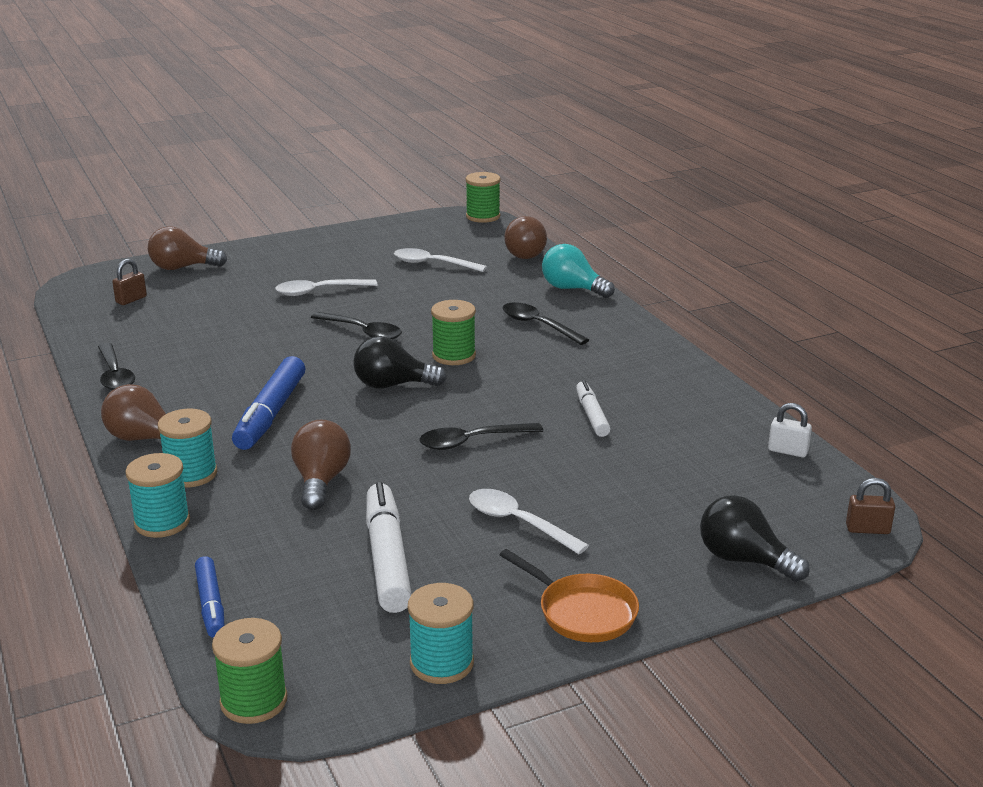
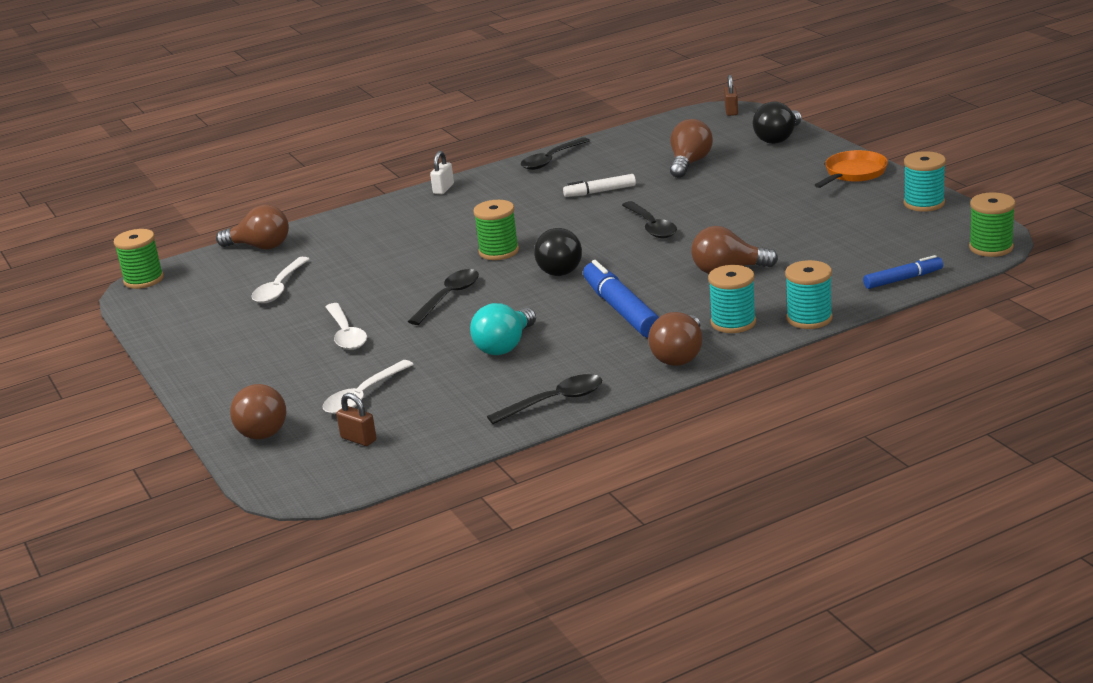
camera: 90 degrees left, 0 degrees up
(271, 414) = (621, 310): blue marker -> blue marker turned 120 degrees counterclockwise
(387, 558) = (821, 233): white marker -> none
(518, 522) = (760, 200): white spoon -> white spoon (363, 396)
(538, 325) = (434, 225): black spoon -> black spoon (551, 160)
(572, 289) = (353, 219): turquoise light bulb -> turquoise light bulb (505, 346)
(665, 480) = (689, 163): none -> brown light bulb
(788, 451) = (640, 133): white padlock -> white padlock (443, 189)

